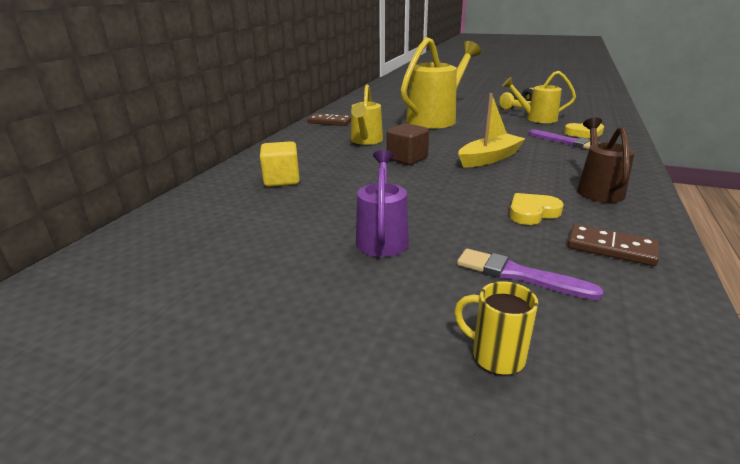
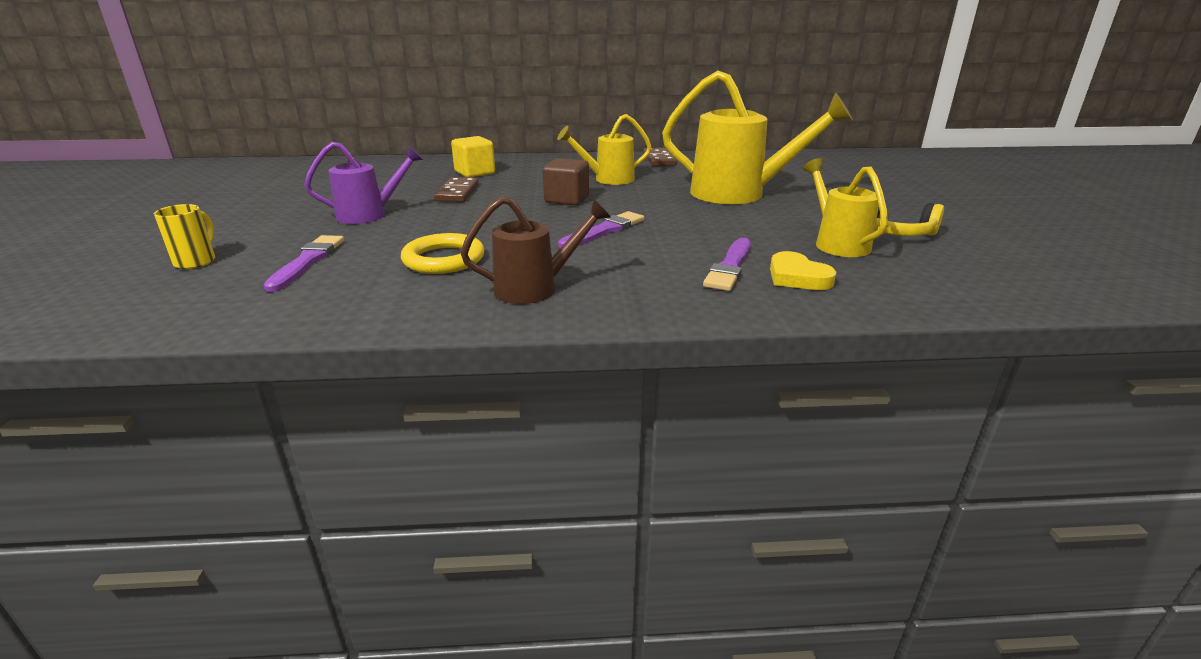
camera: 65 degrees right, 0 degrees up
(489, 158) = (604, 231): yellow boat -> purple brush
(532, 213) = (444, 259): yellow heart -> yellow ring
(611, 248) = (366, 295): brown domino -> brown domino (457, 193)

